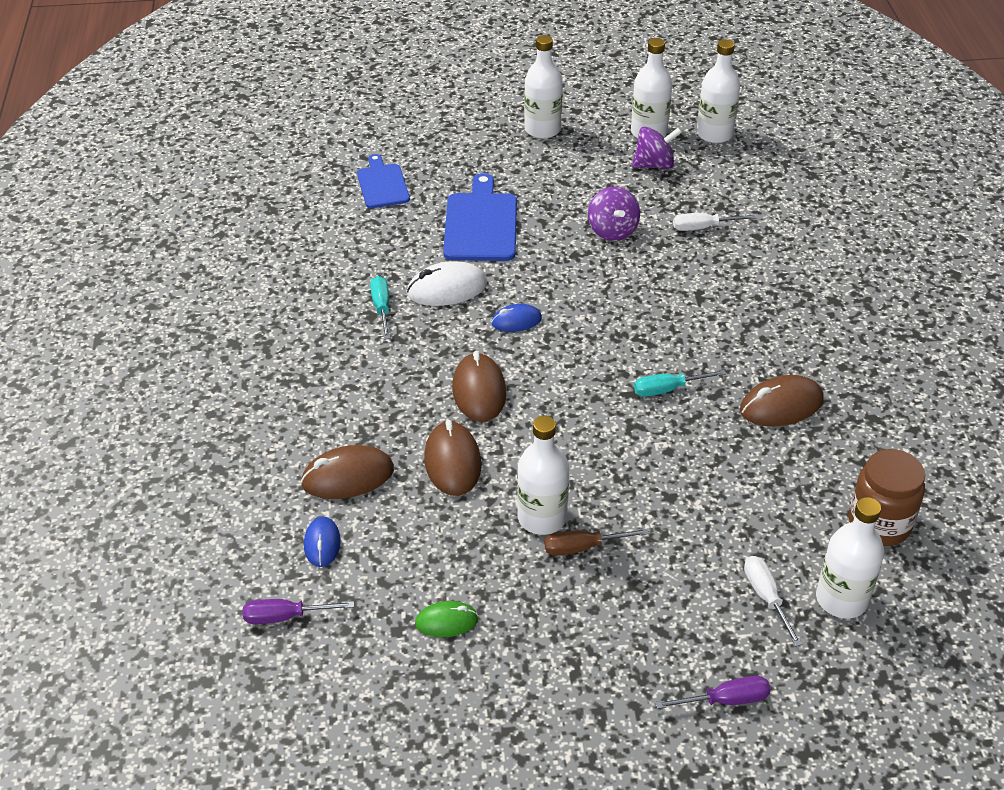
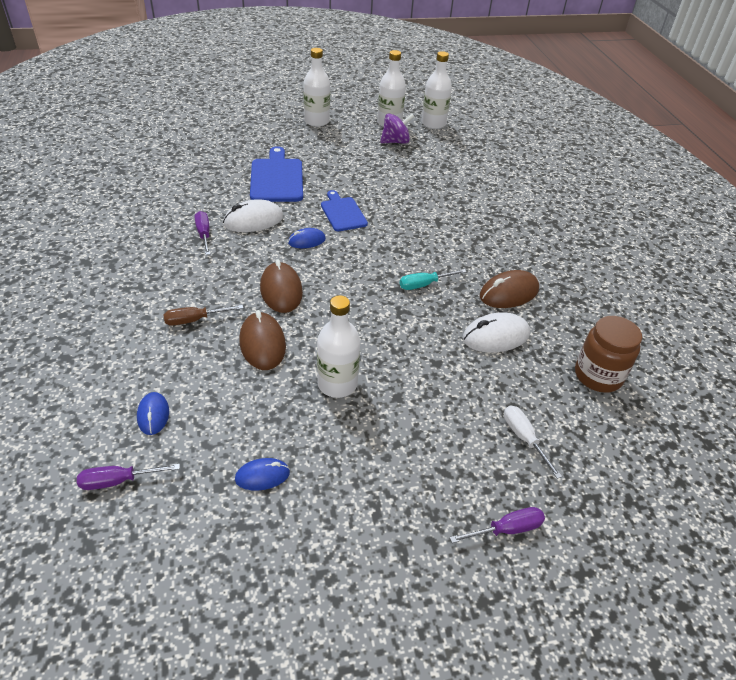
camera: 10 degrees left, 0 degrees up
(348, 476) = (176, 359): brown mouse -> none
(381, 308) = (204, 234): turquoise screwdriver -> purple screwdriver
(382, 184) = (204, 154): blue cutting board -> blue cutting board (342, 213)
(446, 621) = (262, 476): green mouse -> blue mouse
(582, 547) = (372, 406): brown screwdriver -> brown screwdriver (194, 320)
(612, 230) = (371, 181): purple spinning top -> none
(703, 227) = (434, 178): white screwdriver -> none
(752, 465) = (495, 336): none -> white mouse
(841, 599) = (582, 436): white bottle -> none

